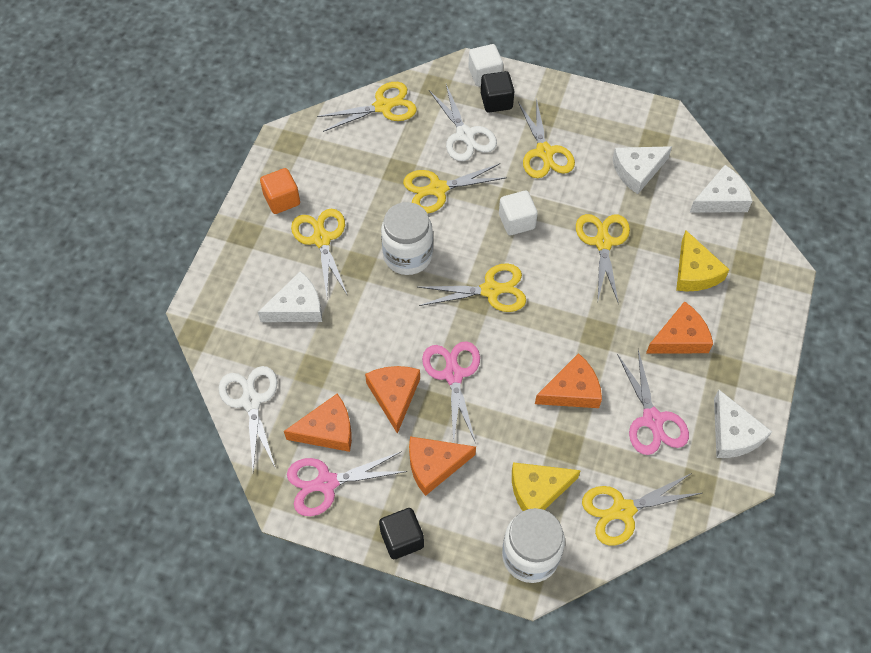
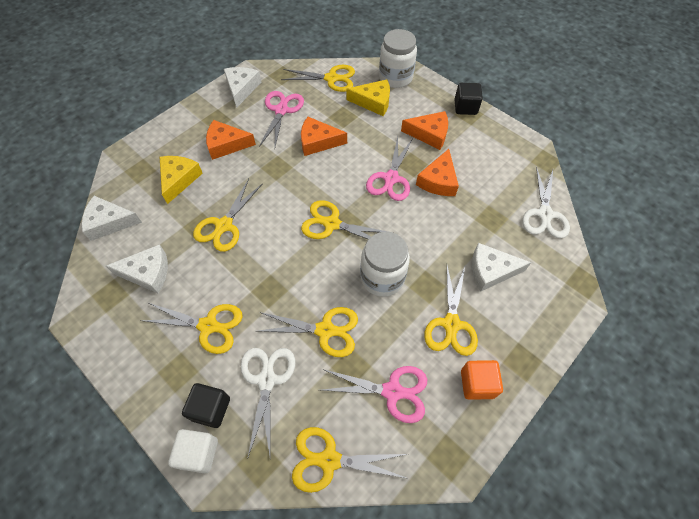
camera: 155 degrees left, 0 degrees up
(326, 483) = (503, 149): pink scissors -> pink scissors (392, 391)
(327, 430) = (493, 177): orange cheese -> none
(516, 221) = (277, 270): white cube -> none
(544, 152) = (208, 326): yellow scissors -> yellow scissors turned 90 degrees clockwise

